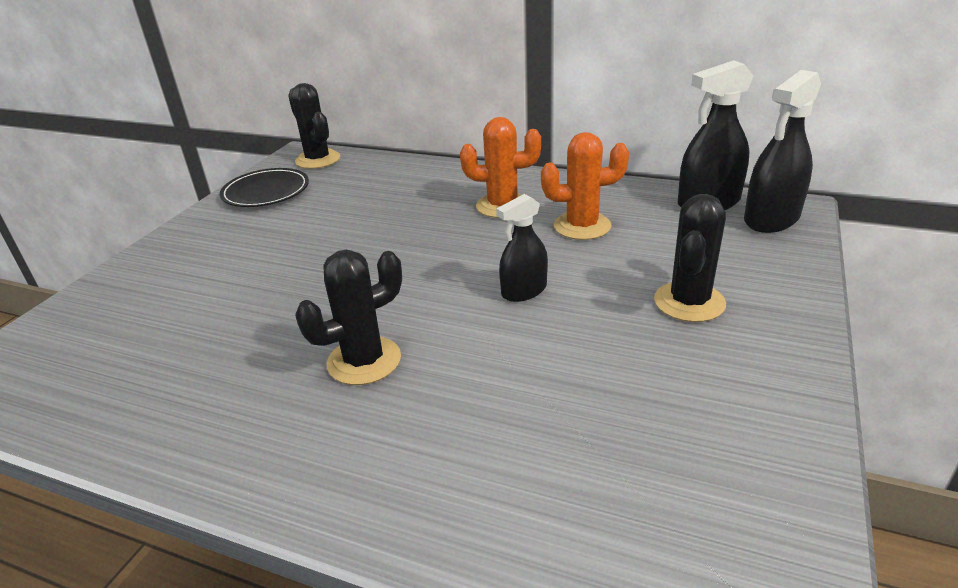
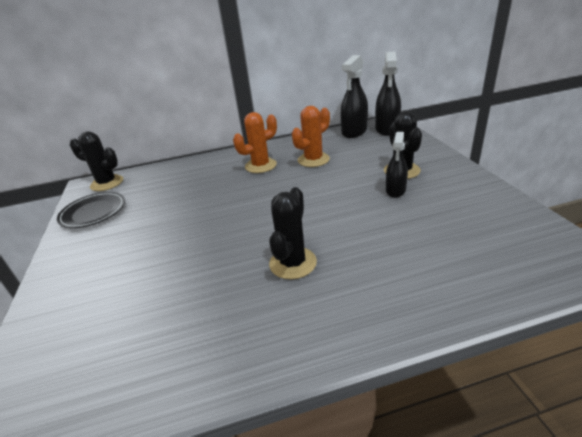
camera: 35 degrees left, 0 degrees up
(524, 291) = (327, 196): black spray bottle -> black spray bottle (395, 190)

